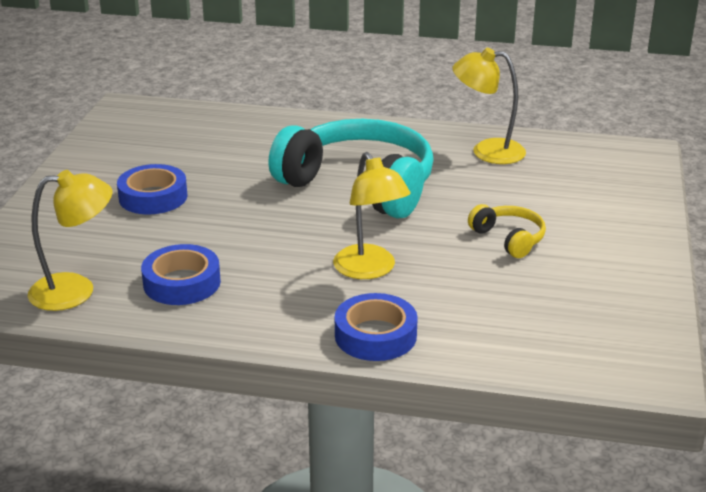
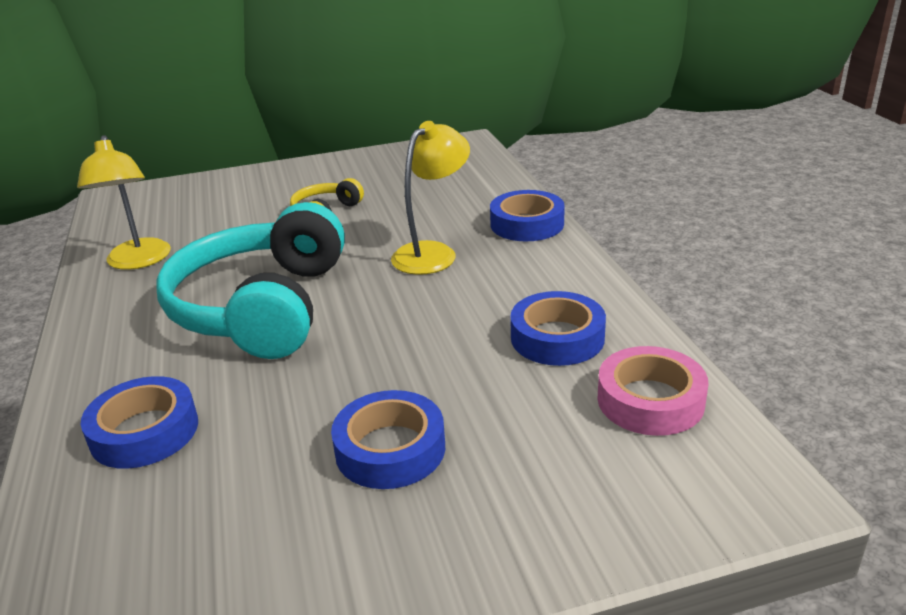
camera: 115 degrees left, 0 degrees up
(76, 290) = (650, 400): yellow lamp -> pink tape
(259, 137) = (144, 431): none -> blue tape

